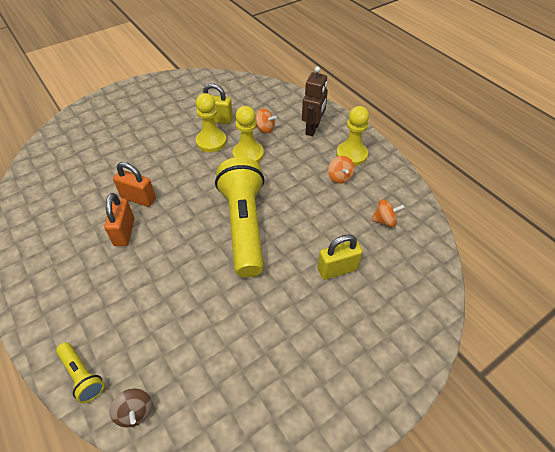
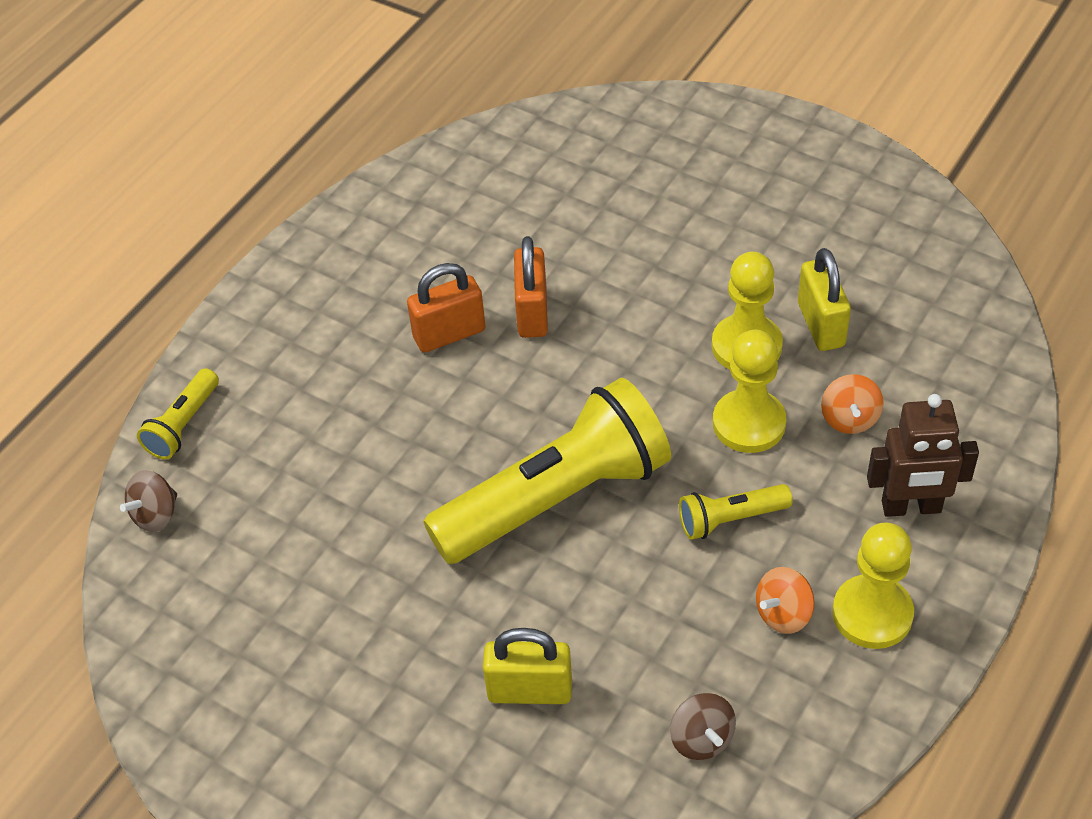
camera: 70 degrees right, 0 degrees up
(289, 176) = (730, 519): none -> yellow flashlight
(337, 269) = (530, 690): yellow padlock -> yellow padlock turned 45 degrees counterclockwise
(384, 221) = (701, 739): orange spinning top -> brown spinning top

